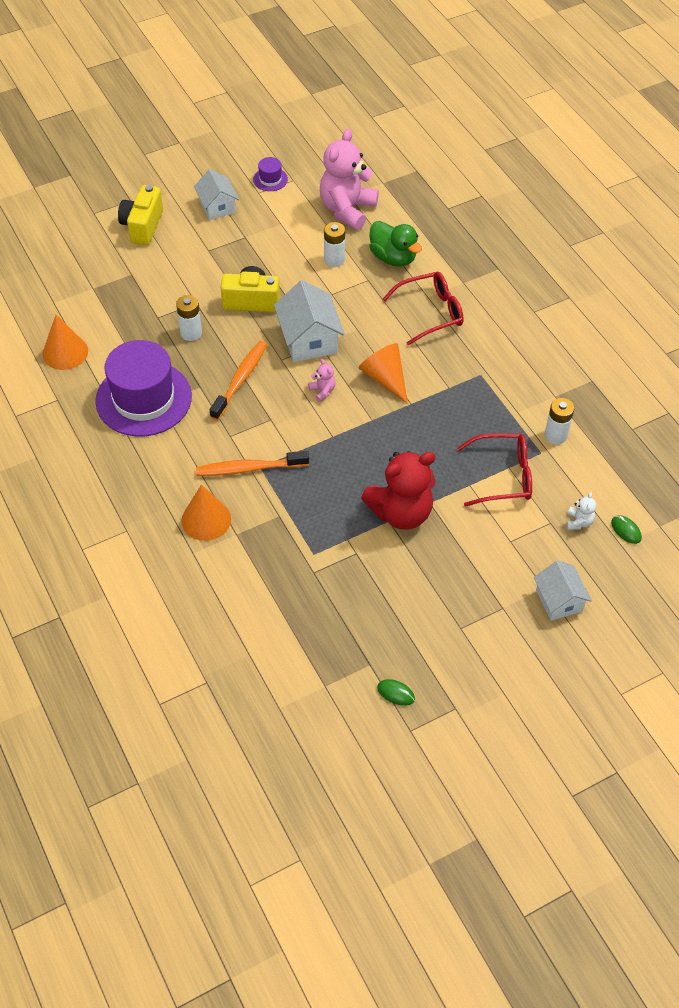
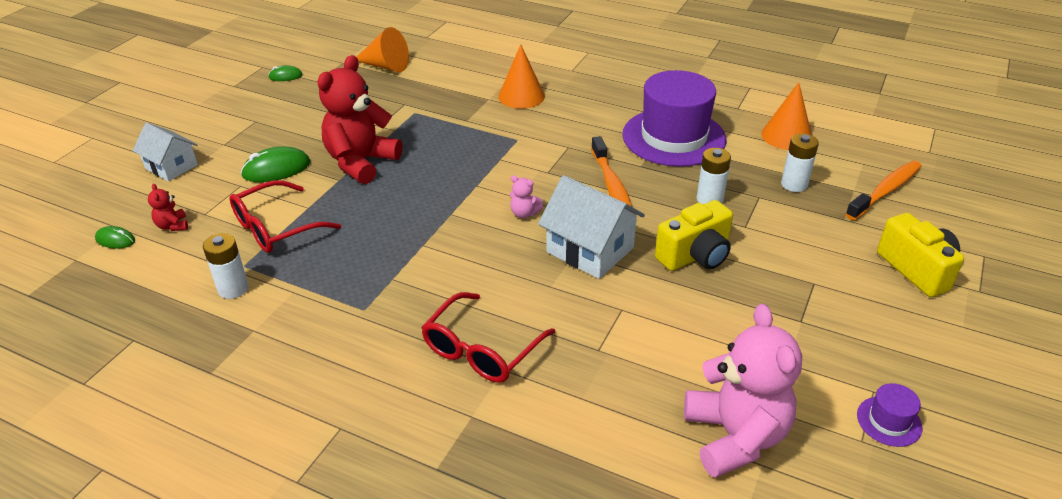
camera: 145 degrees right, 15 degrees down
(217, 206) = (885, 340): white house -> none
(249, 468) = (525, 135): orange toothbrush -> orange toothbrush (885, 191)
(334, 260) = (666, 352): white battery -> white battery (794, 184)
(385, 378) = (471, 253): orange cone -> orange cone (385, 66)
(393, 258) = (597, 398): green duck -> none
(473, 544) = (276, 169): none -> green mouse
(579, 522) = (172, 226): white teddy bear -> red teddy bear

